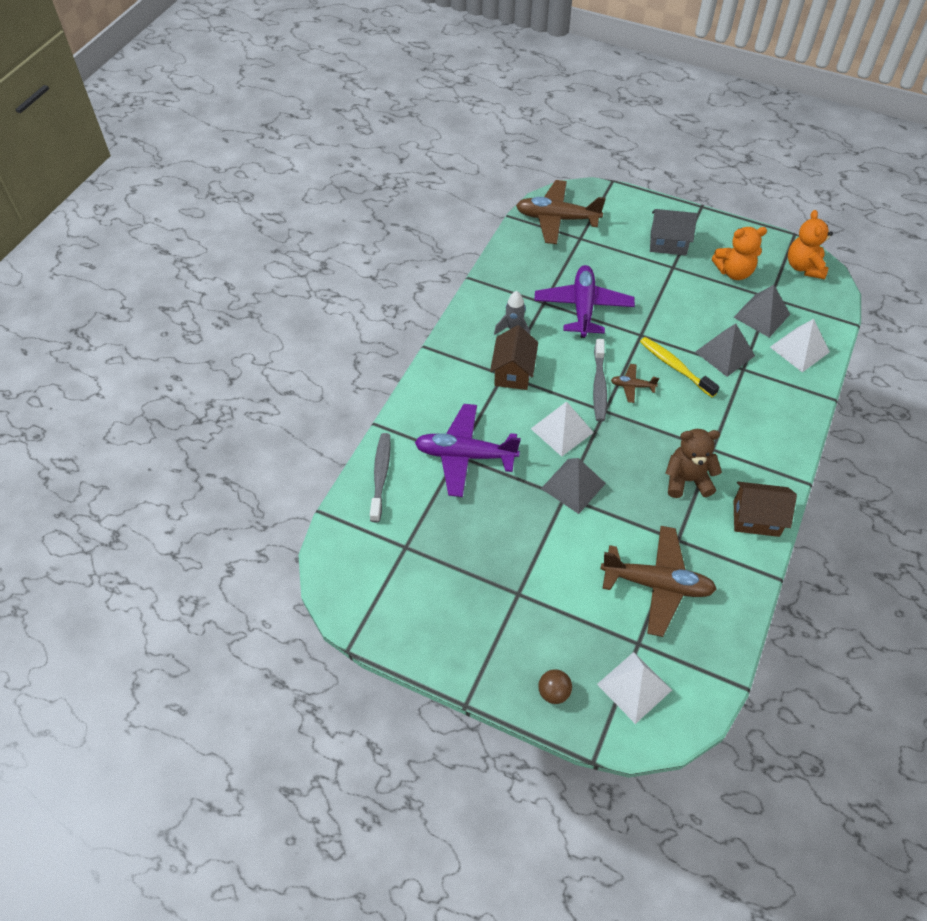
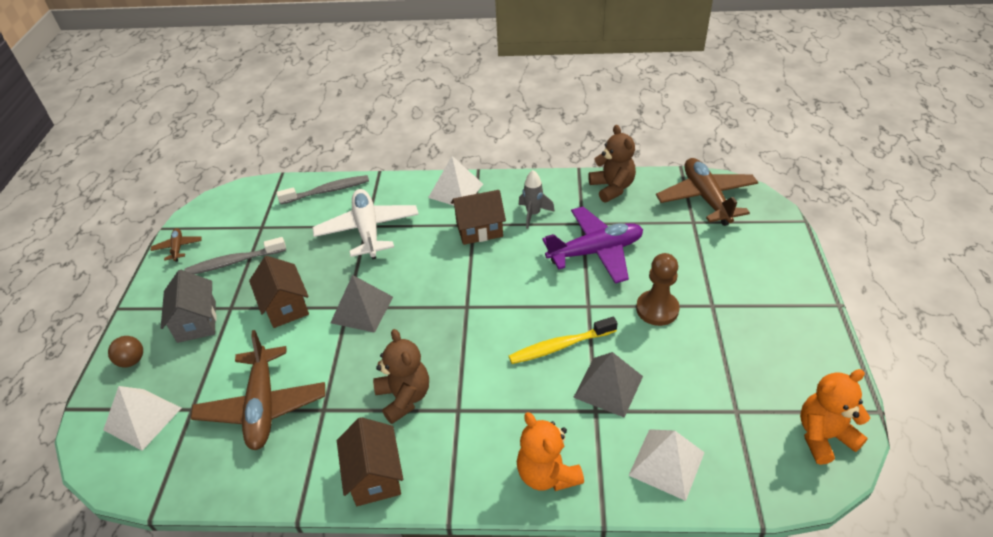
camera: 70 degrees right, 10 degrees down
(465, 455) = (368, 230): purple plane -> white plane
(510, 267) = (612, 188): none -> brown teddy bear
(540, 545) = (285, 306): none -> brown house
(562, 430) = (425, 282): white pyramid -> white pyramid (456, 190)
(599, 386) = (496, 293): grey toothbrush -> grey toothbrush (234, 262)
(632, 386) = (510, 318): brown plane -> brown plane (178, 248)
(663, 297) = (657, 309): none -> brown pawn
(668, 243) = (747, 291): grey house -> grey house (197, 322)
(675, 366) = (559, 346): yellow toothbrush -> yellow toothbrush turned 135 degrees counterclockwise
(734, 272) = (751, 363): orange teddy bear -> orange teddy bear (547, 474)
(761, 315) = (697, 409): grey pyramid -> none

